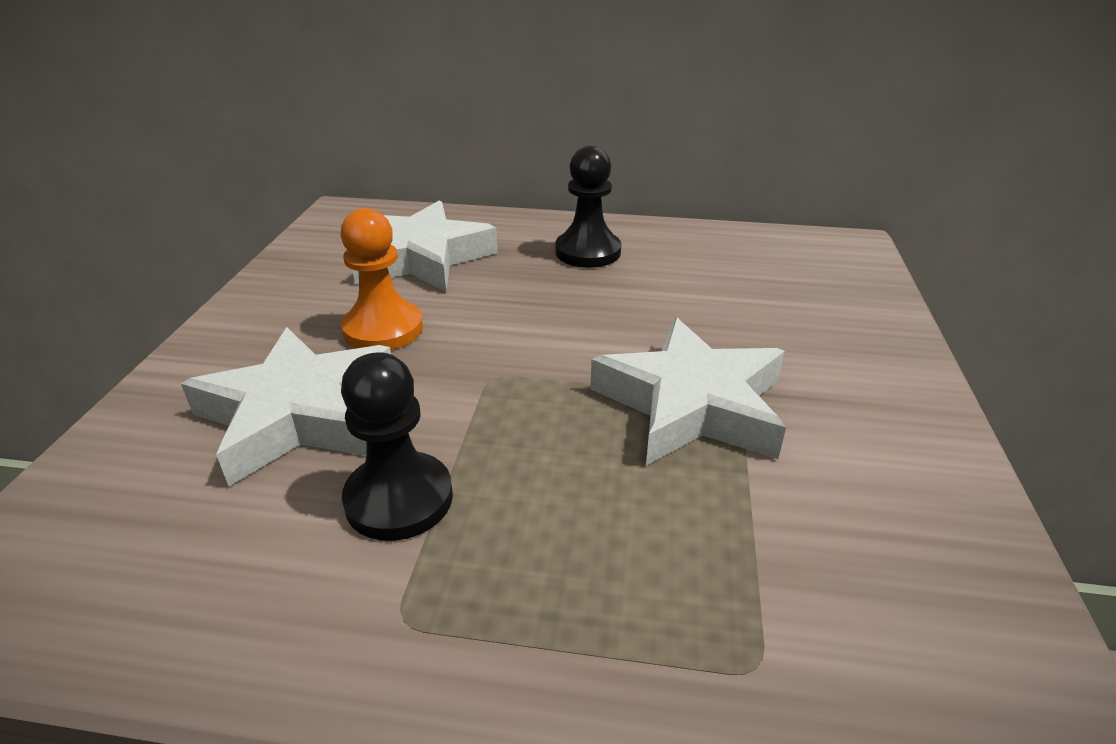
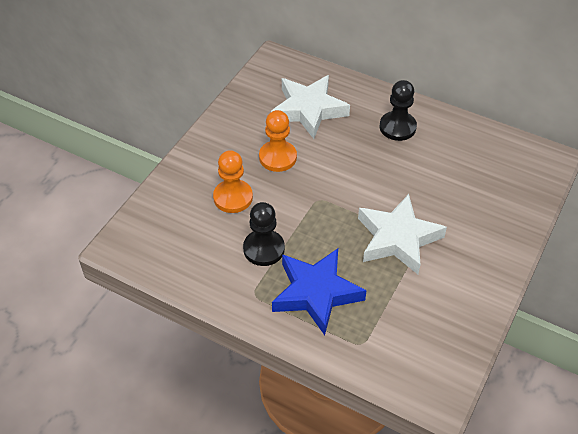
camera: 20 degrees right, 15 degrees up
(298, 414) = (233, 197): white star -> orange pawn
(570, 566) = (316, 293): none -> blue star

